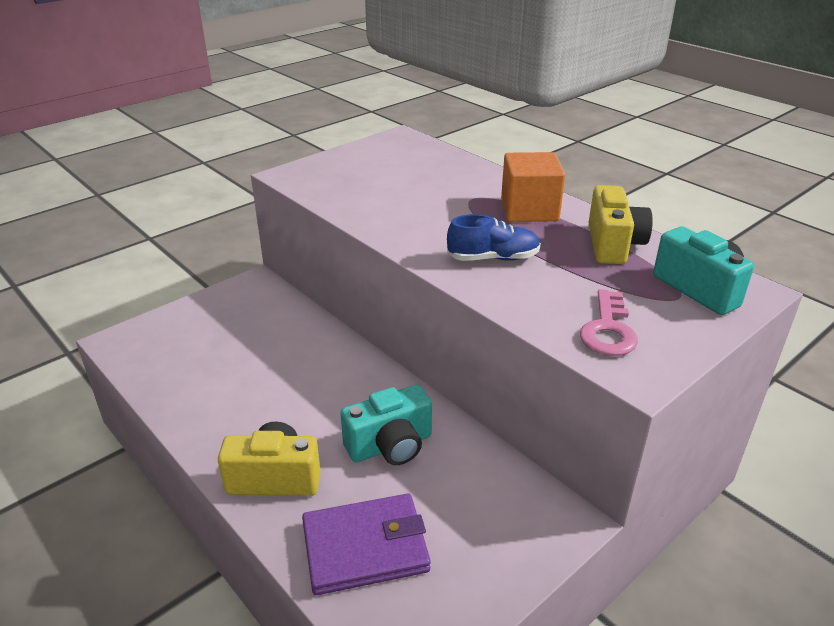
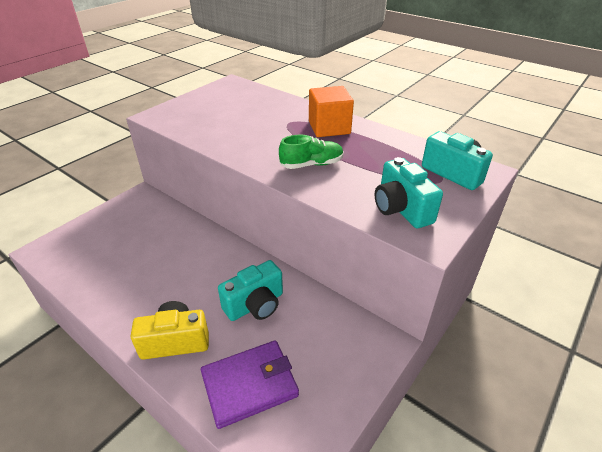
camera: 10 degrees left, 5 degrees up
(493, 258) = (311, 164): blue shoe -> green shoe
(608, 330) = (401, 209): pink key -> turquoise camera
(613, 245) = (390, 147): yellow camera -> none

